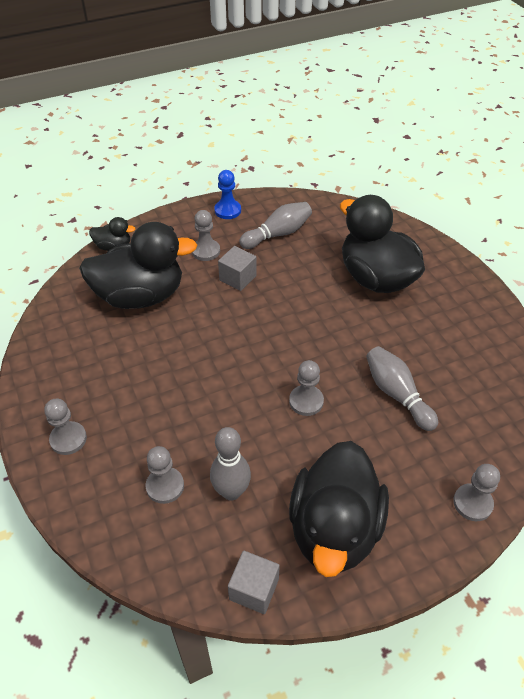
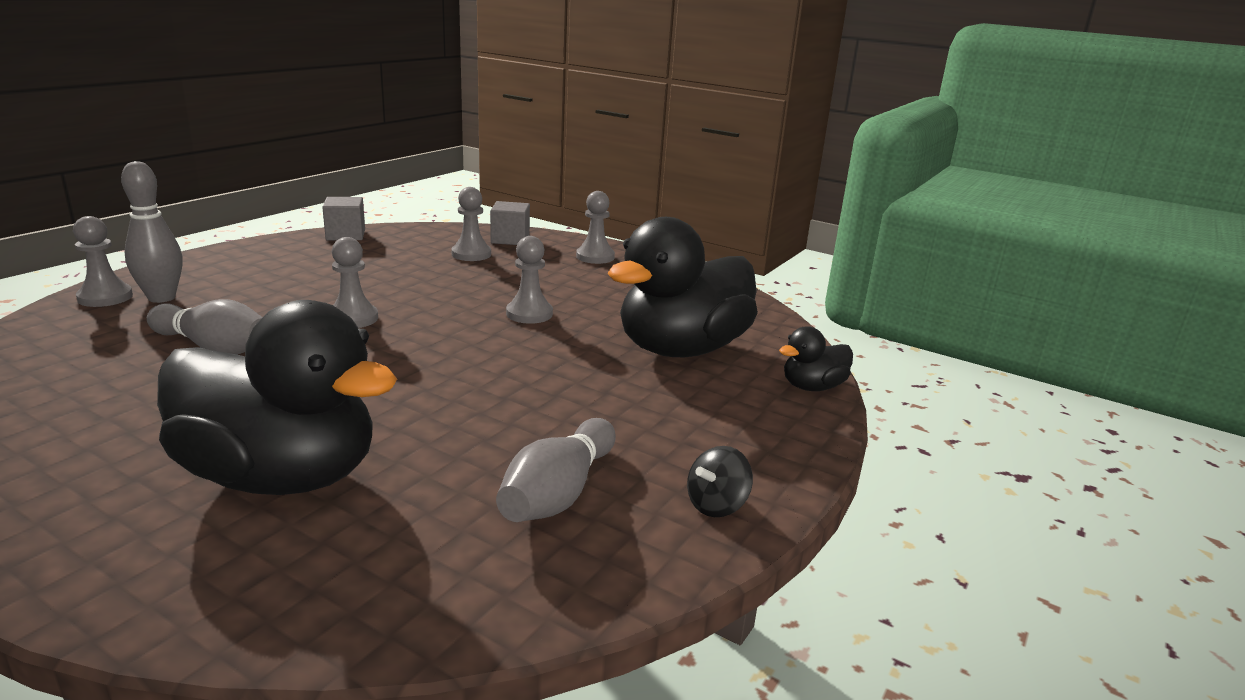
camera: 145 degrees right, 25 degrees down
(206, 251) = (664, 423): grey pawn -> grey pawn (529, 314)
(227, 210) = (716, 505): blue pawn -> black spinning top
(231, 491) = (402, 262): grey bowling pin -> grey bowling pin (161, 298)
(238, 278) = (564, 403): grey cube -> grey cube (510, 239)
(334, 529) = (279, 263): black duck -> none

